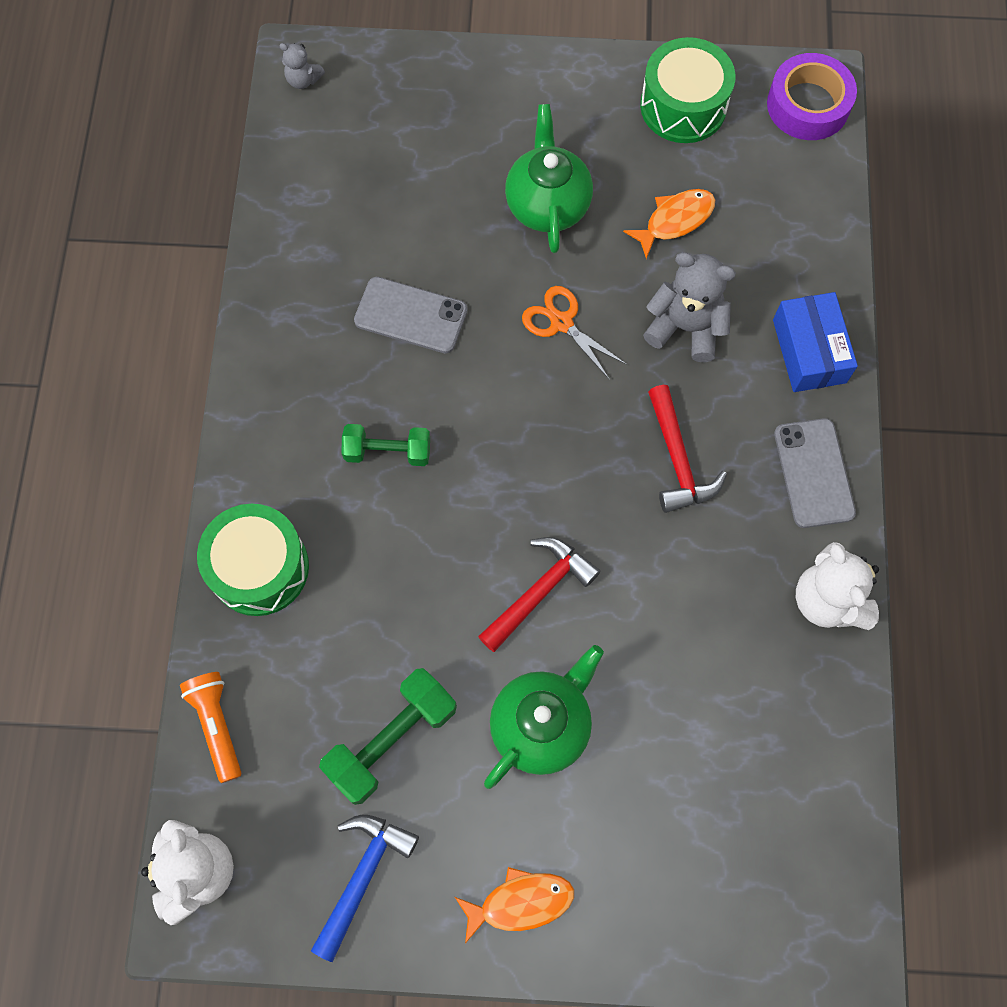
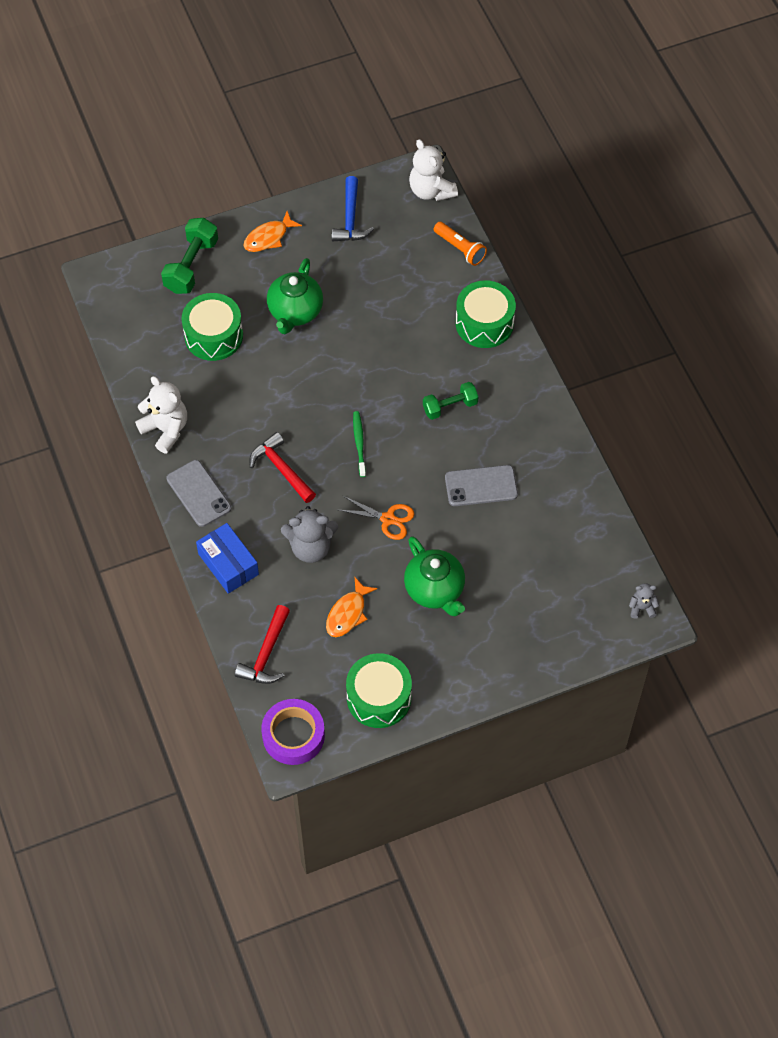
camera: 155 degrees right, 10 degrees down
(392, 740) = (368, 276): green dumbbell -> green dumbbell (191, 265)
(540, 591) = (327, 371): red hammer -> red hammer (266, 654)
(547, 451) = (359, 443): none -> green toothbrush
(692, 739) = (213, 336): none -> green drum

